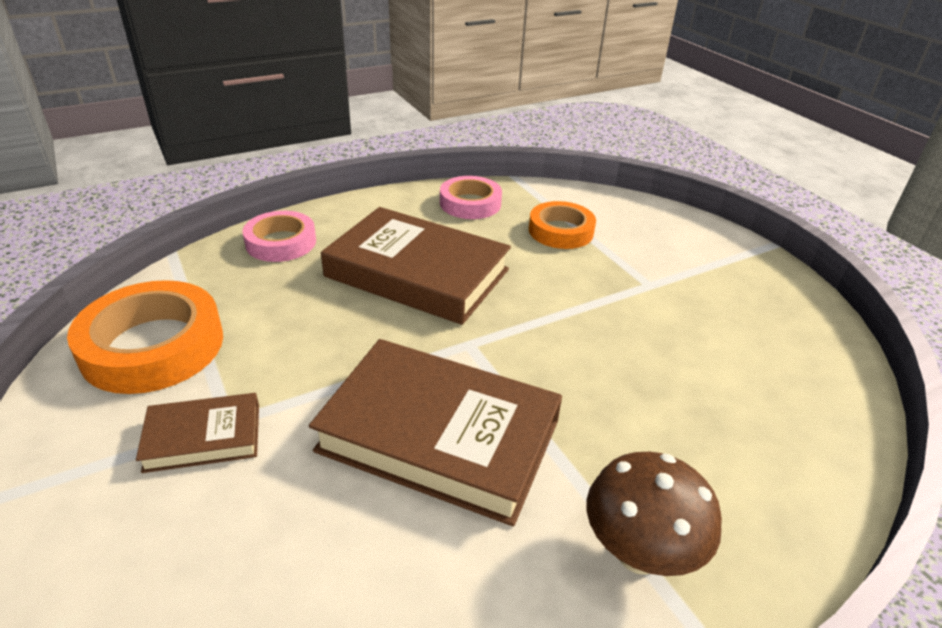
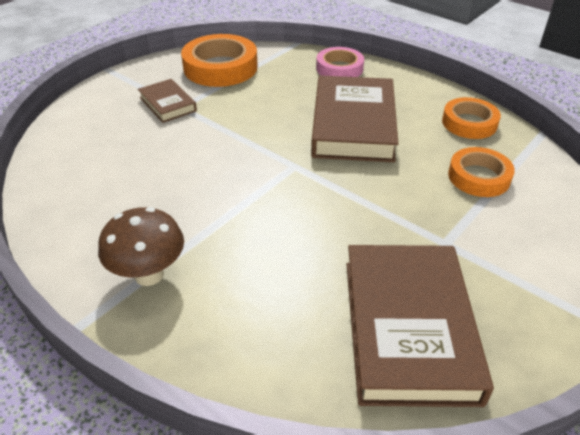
camera: 70 degrees right, 5 degrees up
(439, 436) = (205, 175): brown book -> brown book (408, 328)
(470, 203) = (469, 123): pink tape -> orange tape

